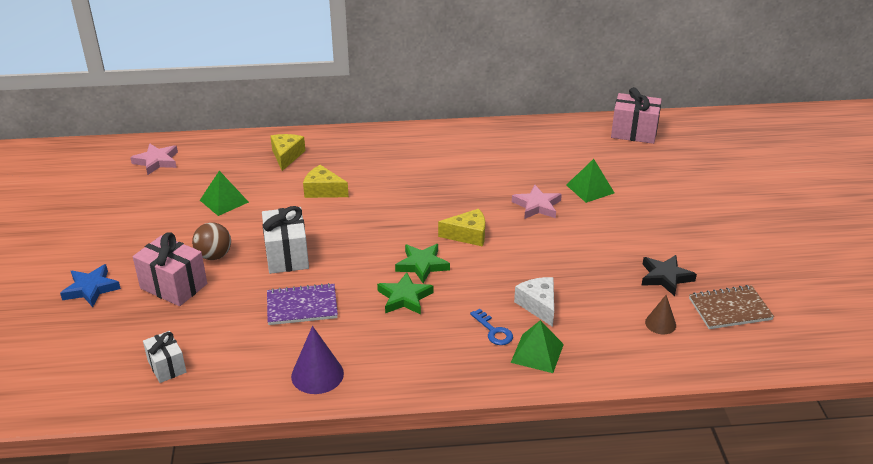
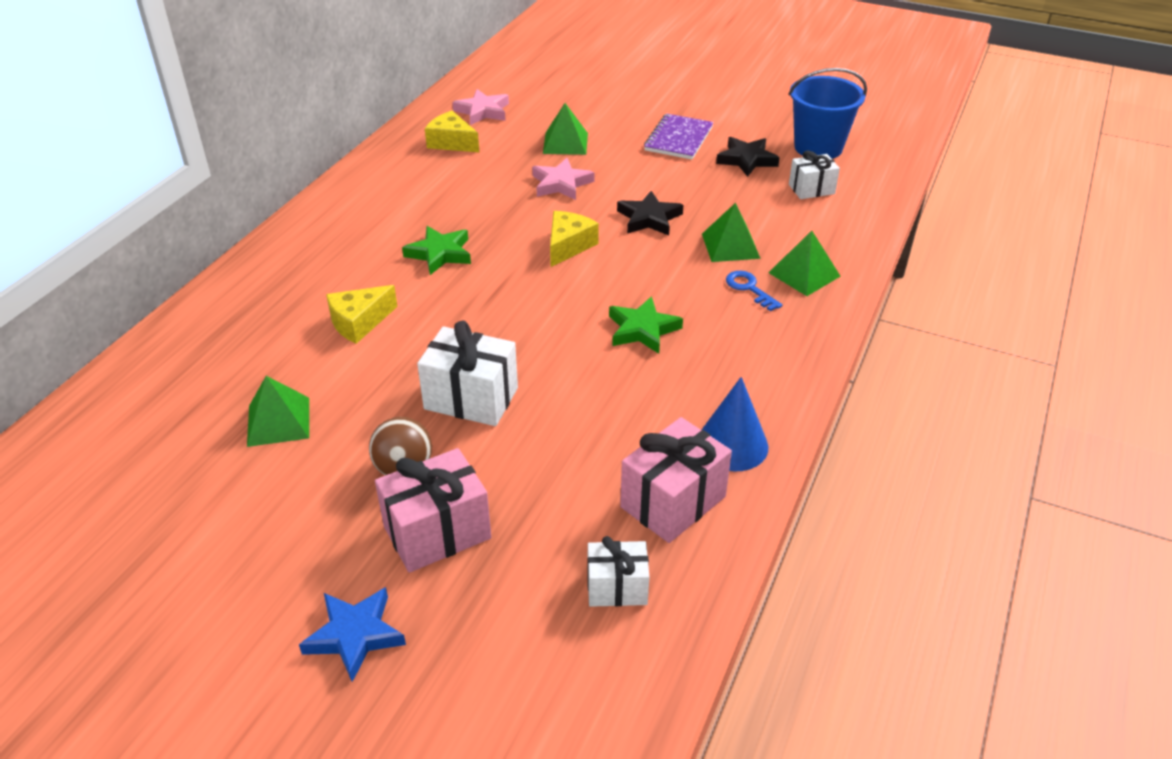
camera: 60 degrees left, 5 degrees up
(156, 161) = (79, 466): pink star -> pink star (482, 111)
(286, 156) = (237, 329): yellow cheese -> yellow cheese (452, 142)
(302, 306) = (590, 417): purple notebook -> purple notebook (678, 139)
(317, 374) = (732, 445): purple cone -> blue cone
(422, 265) = (593, 296): green star -> green star (440, 253)
(493, 331) = (749, 288): blue key -> blue key turned 120 degrees counterclockwise
(535, 257) = (649, 218): none -> black star
(538, 305) = (730, 246): white cheese -> green pyramid
(634, 132) = (496, 82): pink gift -> pink gift (673, 502)
(660, 323) = (811, 189): brown cone -> white gift
(730, 309) = (818, 147): brown notebook -> blue bucket

